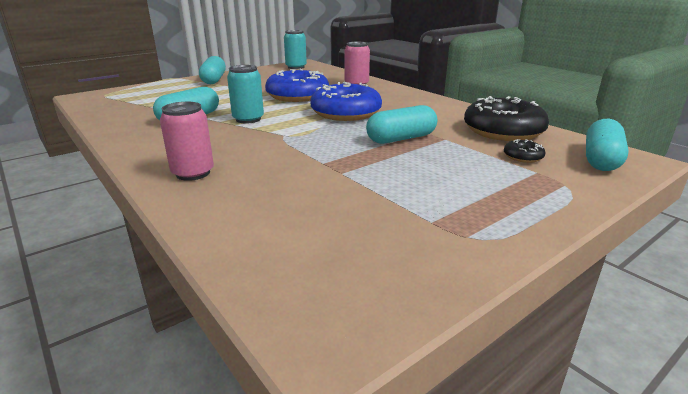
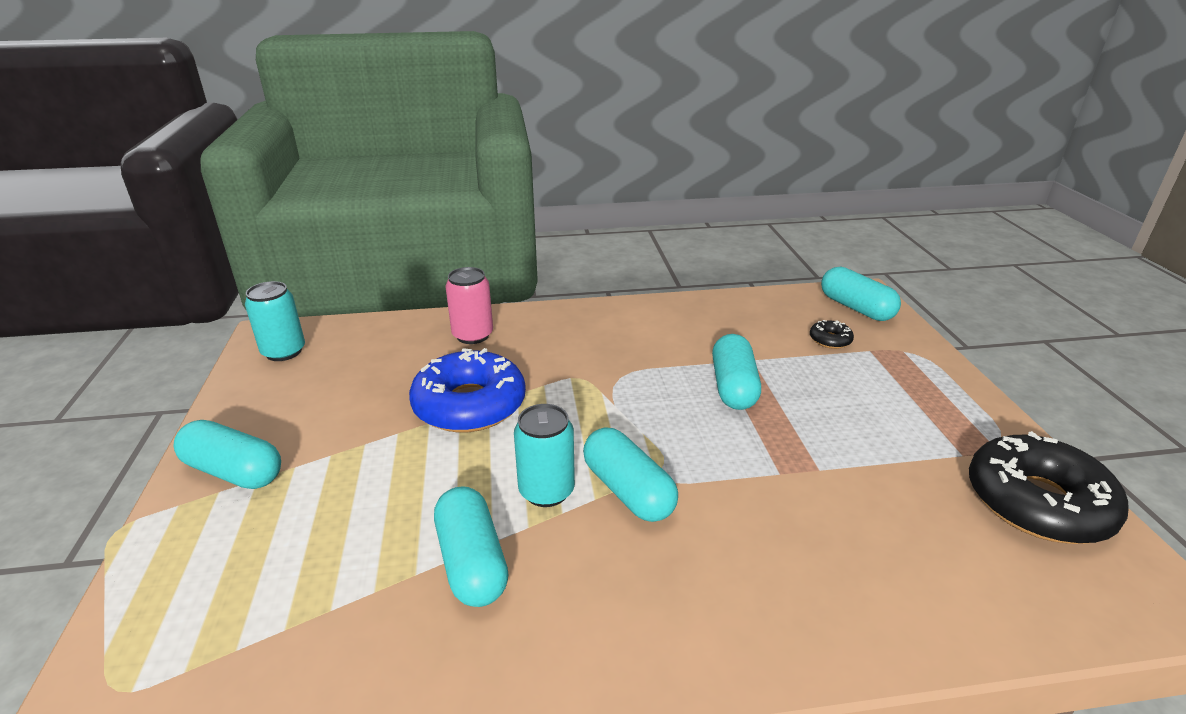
camera: 60 degrees left, 5 degrees up
(193, 173) = (758, 611): pink can -> none
(265, 132) = (628, 490): none -> turquoise capsule
(346, 113) = (600, 391): blue donut -> none
(503, 131) = (752, 317): black donut -> black donut (1037, 503)

